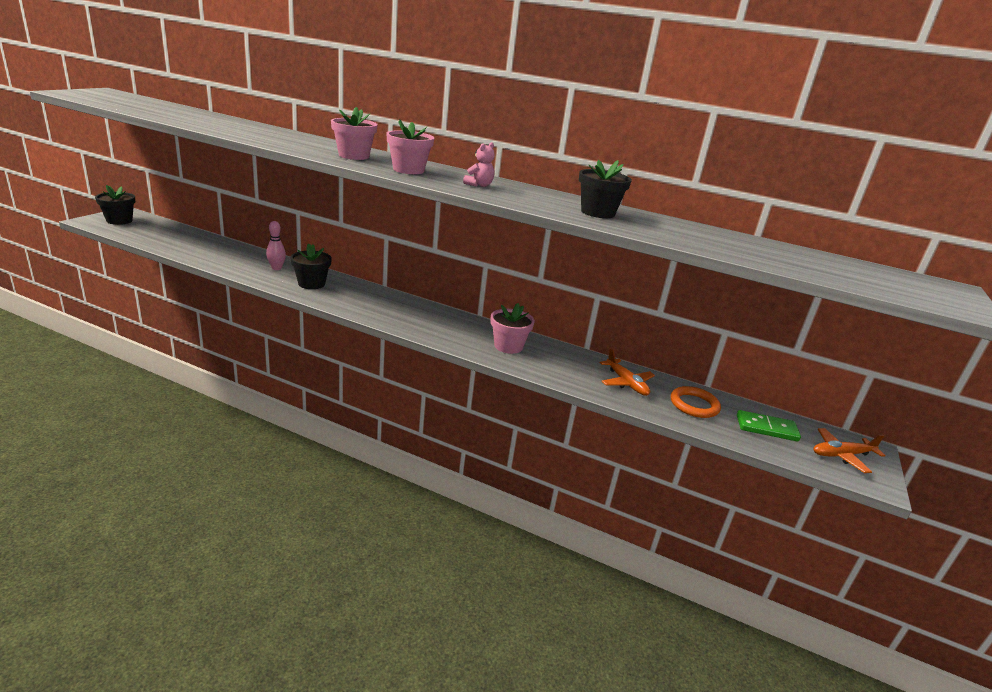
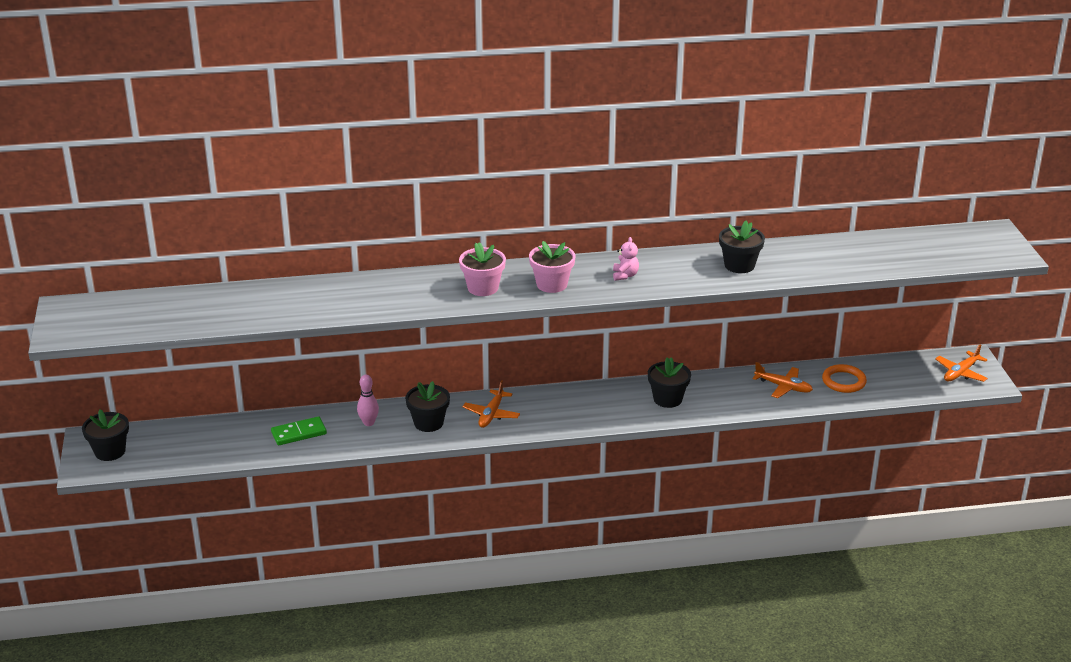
camera: 30 degrees left, 5 degrees up
(360, 297) = (491, 414): none -> orange plane
(508, 346) = (667, 399): pink flower pot -> black flower pot
(766, 428) = (903, 376): green domino -> green domino (299, 433)

